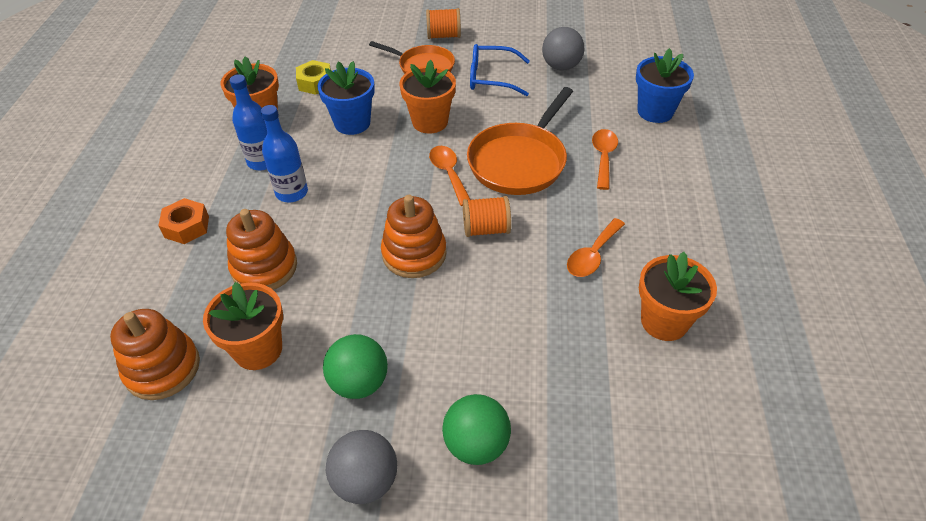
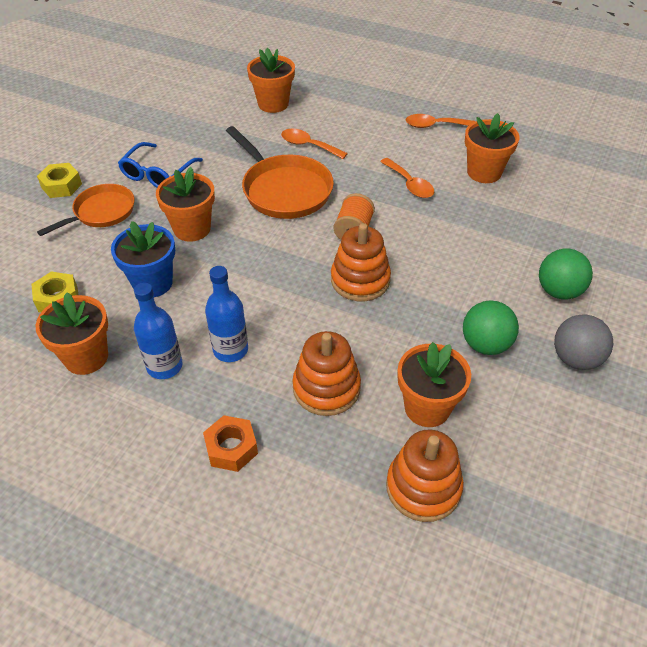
camera: 70 degrees left, 0 degrees up
(444, 36) = (61, 186): orange spool -> yellow nut
(449, 173) = (272, 235): orange spoon -> orange spoon (434, 125)
(561, 66) = (176, 130): grey ball -> none
(655, 111) = (273, 104): blue flower pot -> orange flower pot

